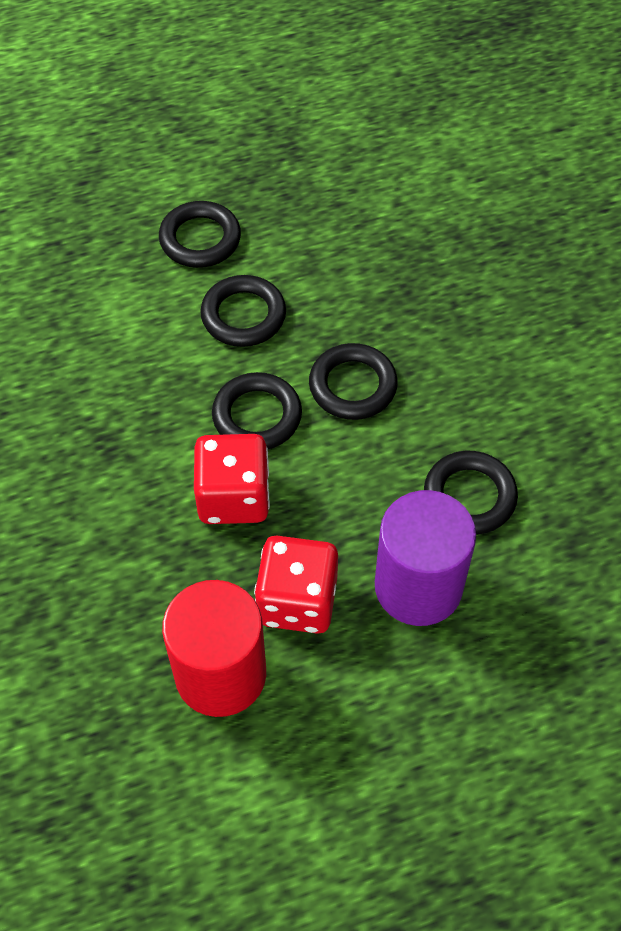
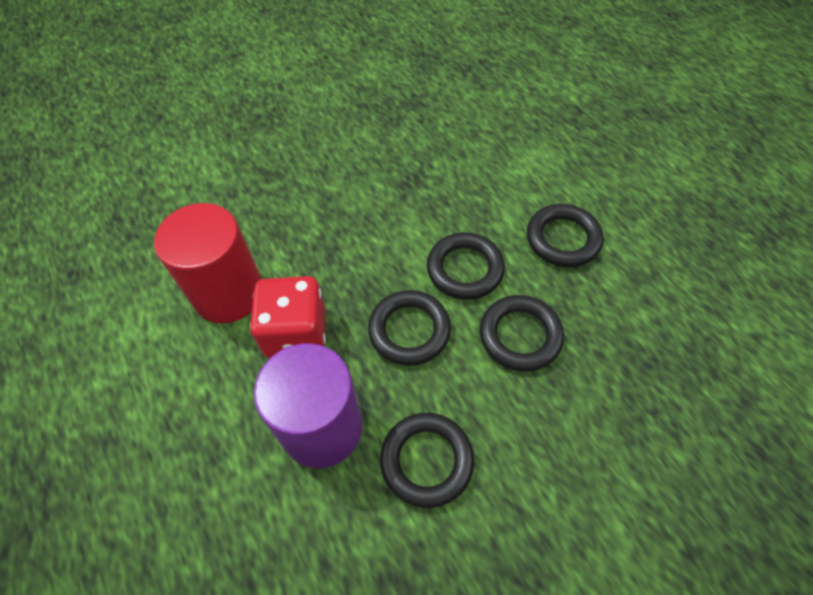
camera: 80 degrees right, 0 degrees up
(200, 239) = (628, 193): black ring -> black ring (409, 330)
(233, 497) = (383, 269): red dice -> none

